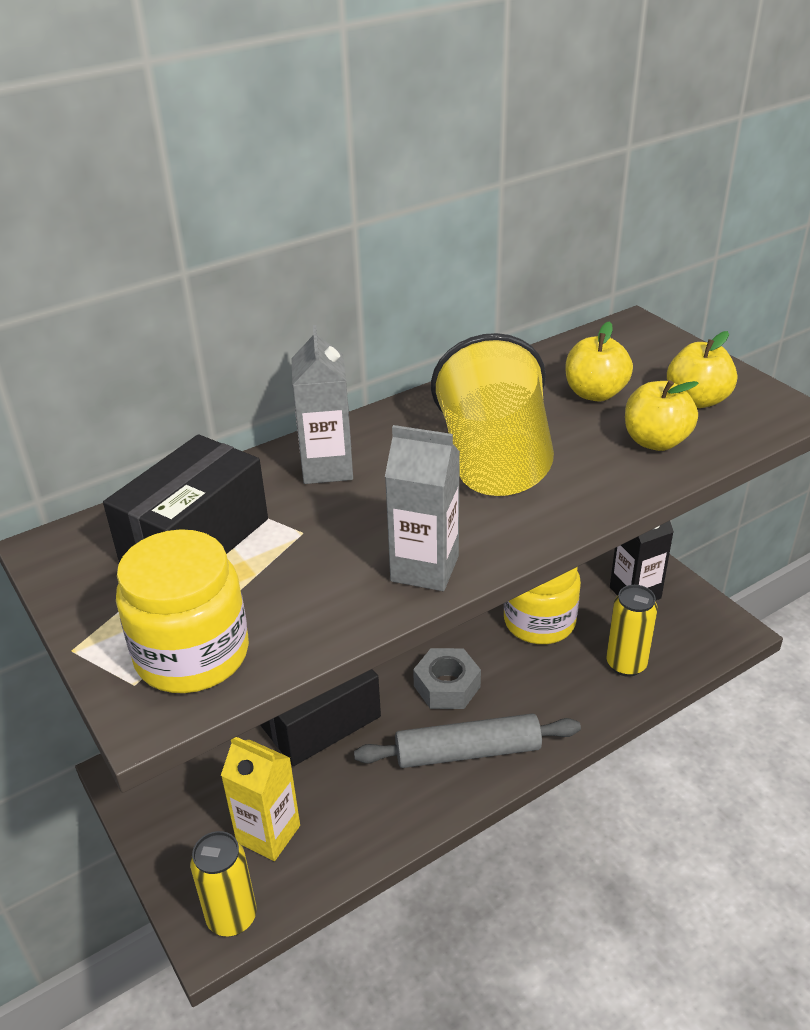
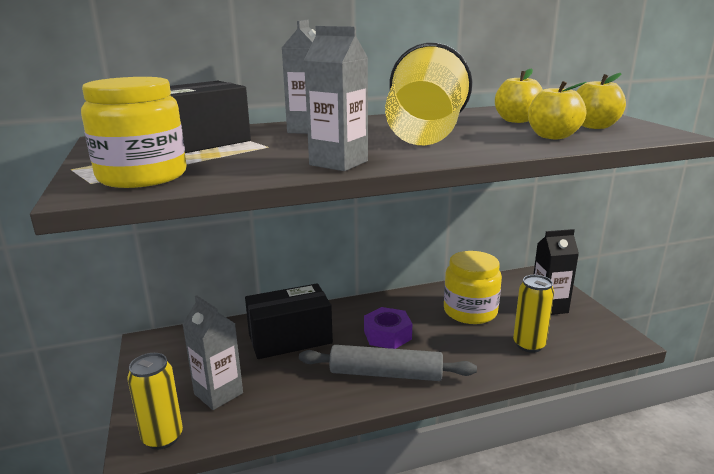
camera: 15 degrees right, 15 degrees down
(268, 834) = (218, 393): yellow carton -> grey carton
(447, 686) = (387, 335): grey nut -> purple nut

